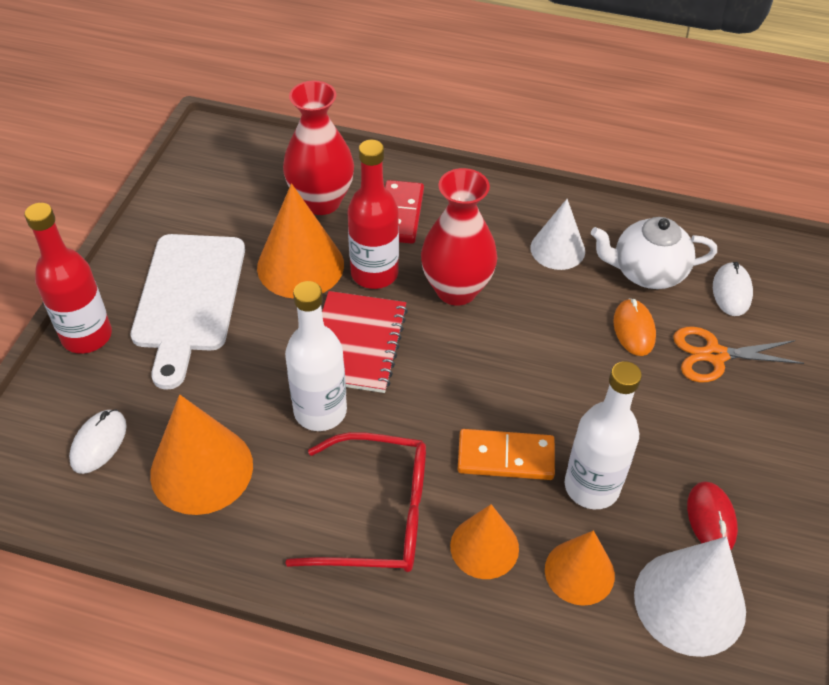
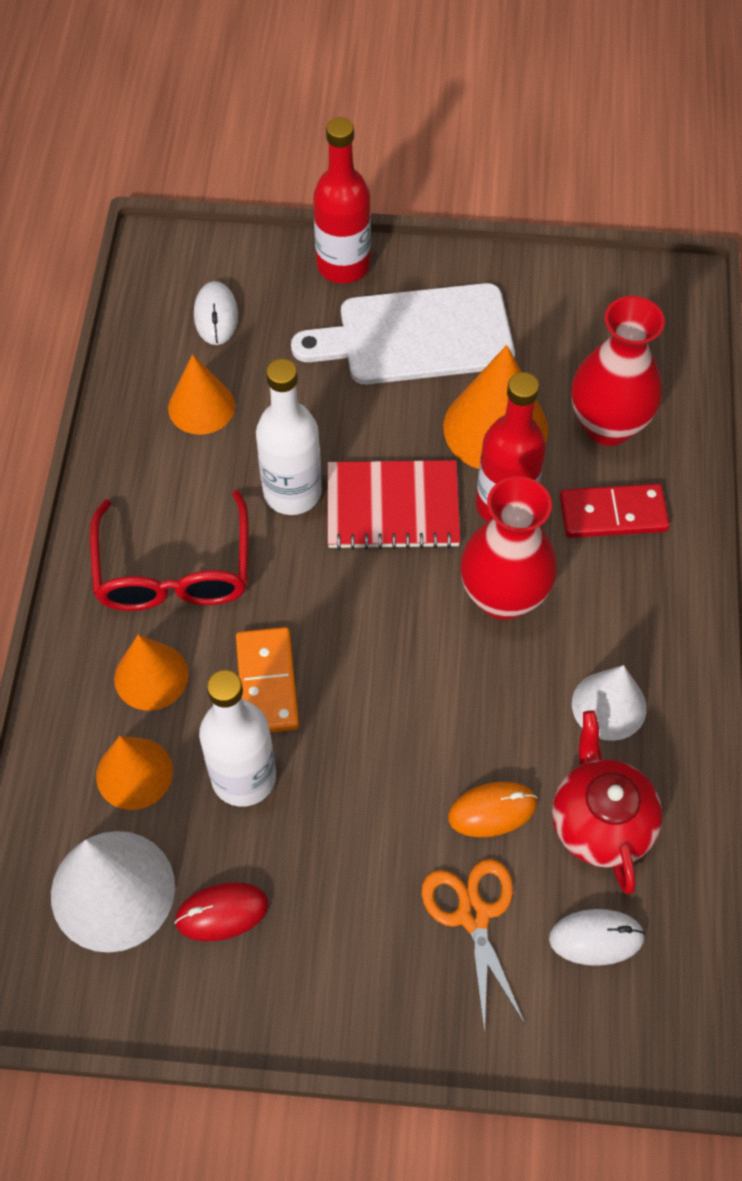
camera: 80 degrees right, 10 degrees up
(99, 443) = (216, 316): white mouse -> white mouse turned 75 degrees clockwise
(201, 469) = (201, 406): orange cone -> orange cone, size x0.64
(647, 272) = (600, 822): white teapot -> red teapot

